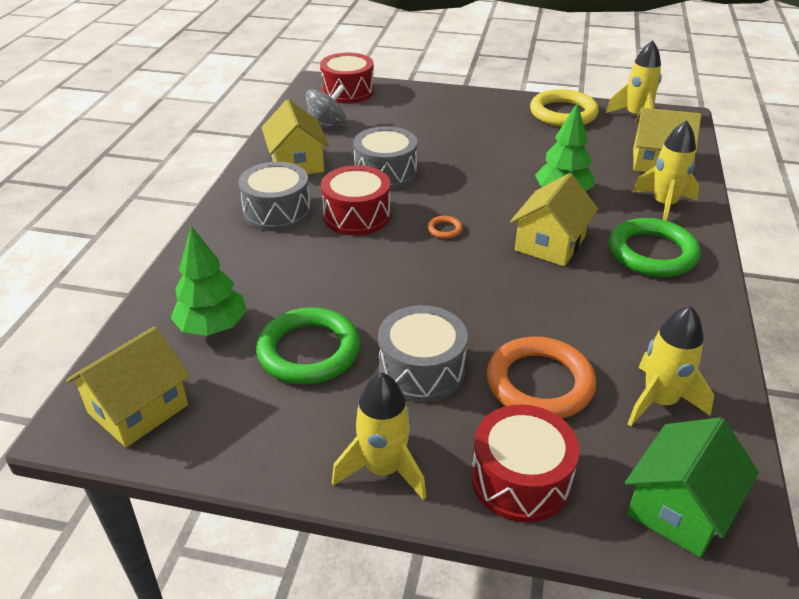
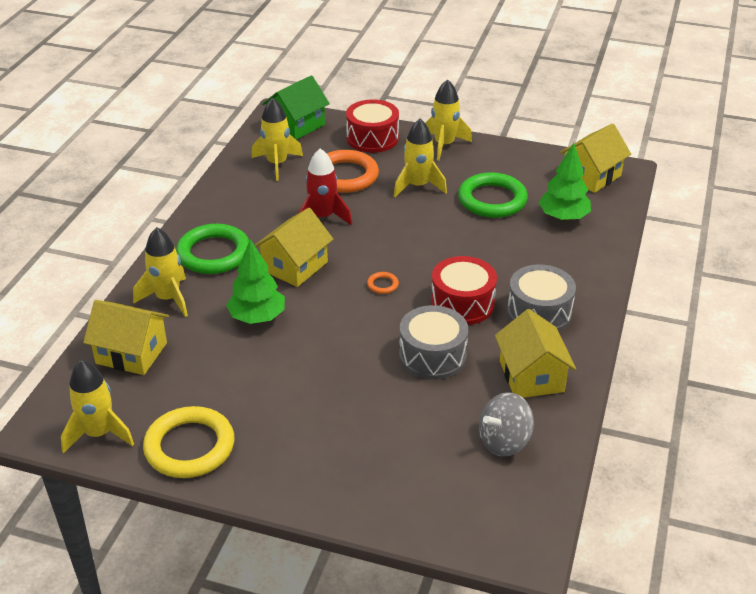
camera: 175 degrees left, 0 degrees up
(348, 91) = (481, 521): red drum -> none
(421, 370) = (418, 186): grey drum -> yellow rocket
(544, 308) = (322, 217): none -> red rocket

